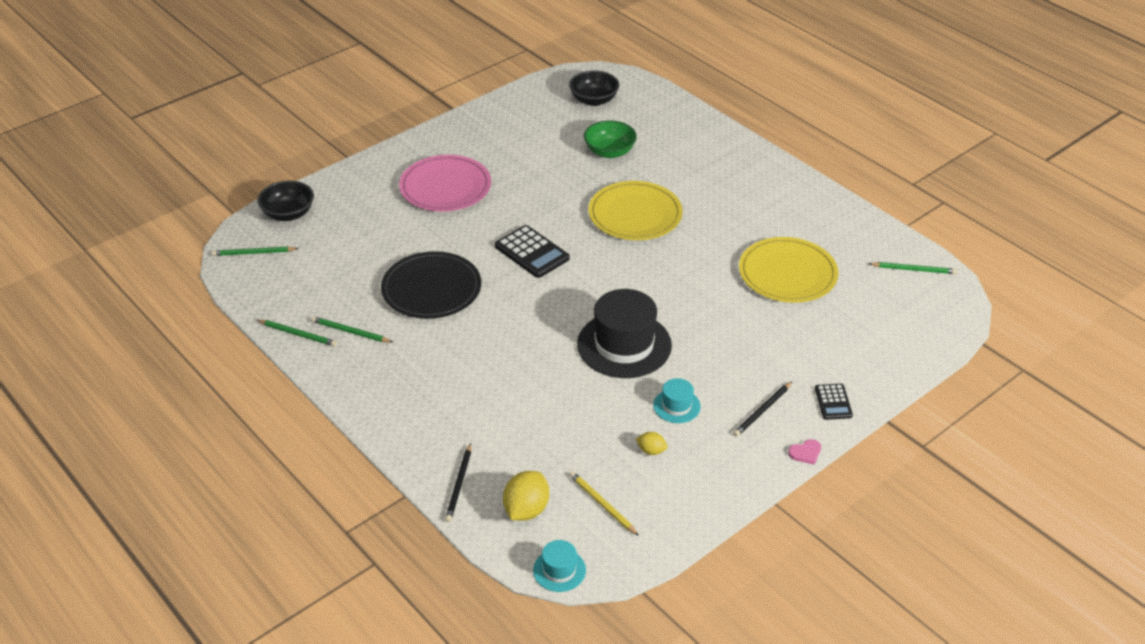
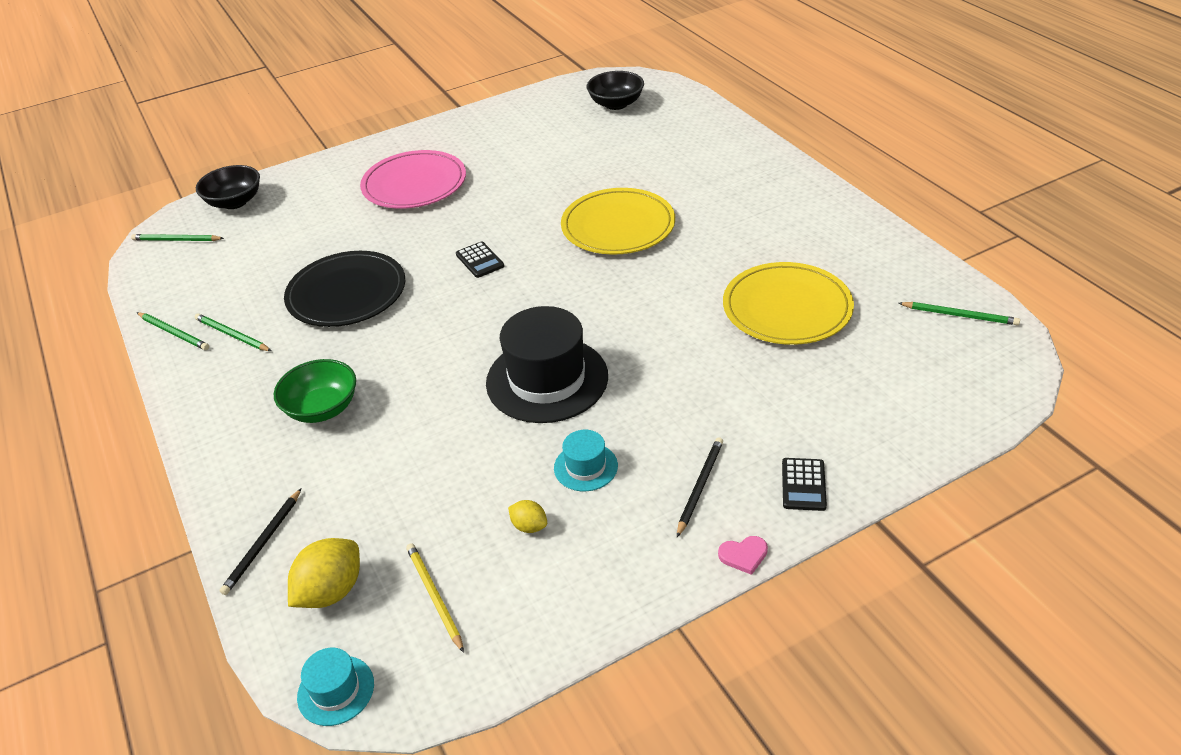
camera: 15 degrees right, 0 degrees up
(532, 252) = (480, 260): black calculator -> black calculator, size x0.59
(609, 152) = (614, 157): green bowl -> green bowl (322, 408)
(762, 411) = (700, 486): black pencil -> black pencil turned 150 degrees clockwise

